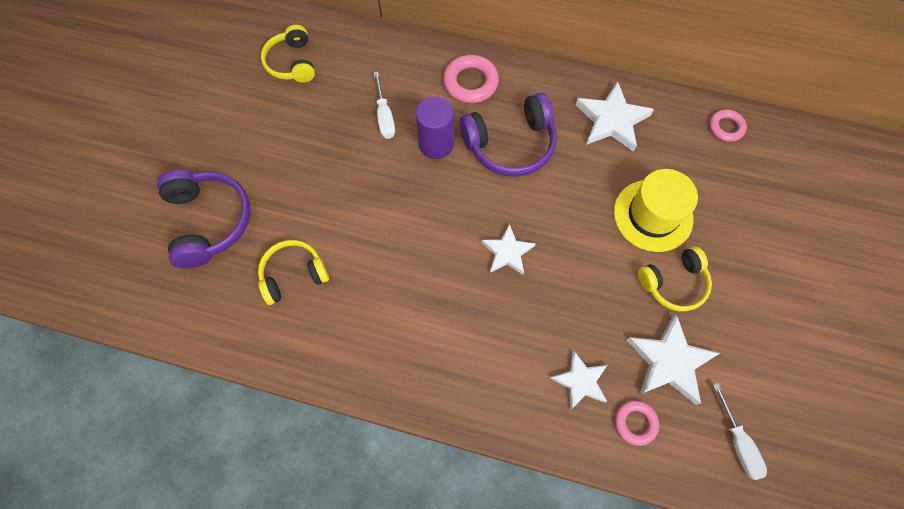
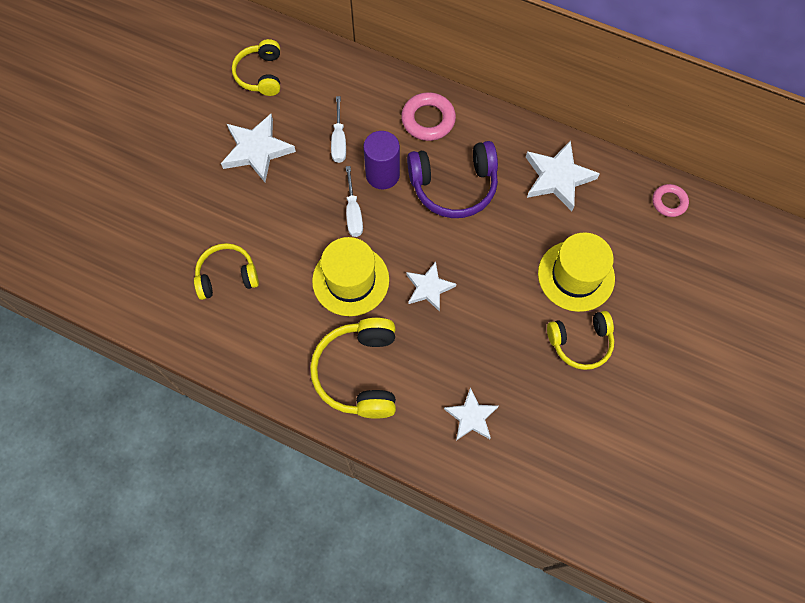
camera: 10 degrees right, 0 degrees up
(208, 221) = (158, 215): purple headphones -> none
(425, 257) = (350, 280): none -> yellow hat
(453, 355) = (359, 373): none -> yellow headphones
(635, 423) = (513, 462): pink ring -> none
(669, 362) = (559, 414): white star -> white star (257, 150)
(738, 443) = (605, 497): white screwdriver -> white screwdriver (353, 213)

